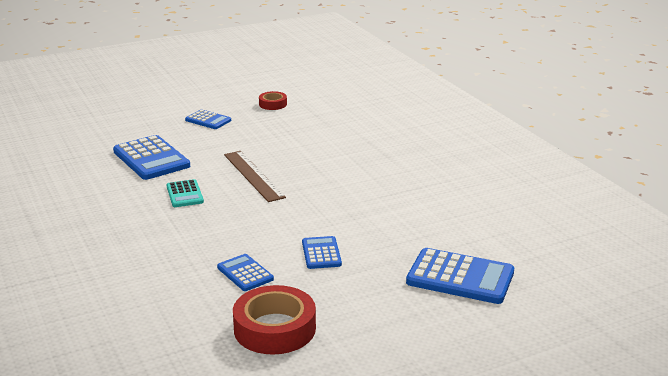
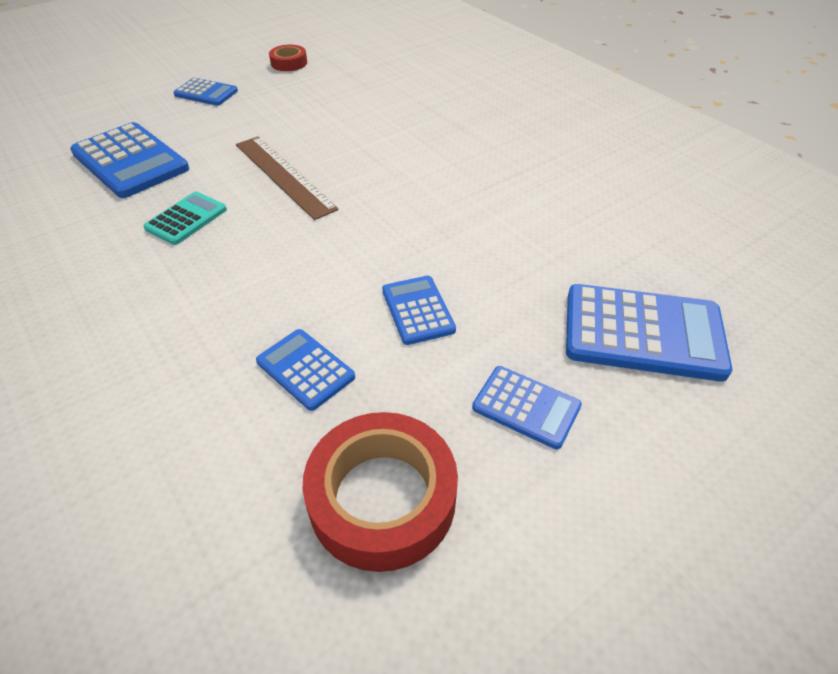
camera: 10 degrees left, 20 degrees up
(185, 194) = (186, 219): turquoise calculator -> turquoise calculator turned 120 degrees counterclockwise
(370, 302) = (526, 407): none -> blue calculator

